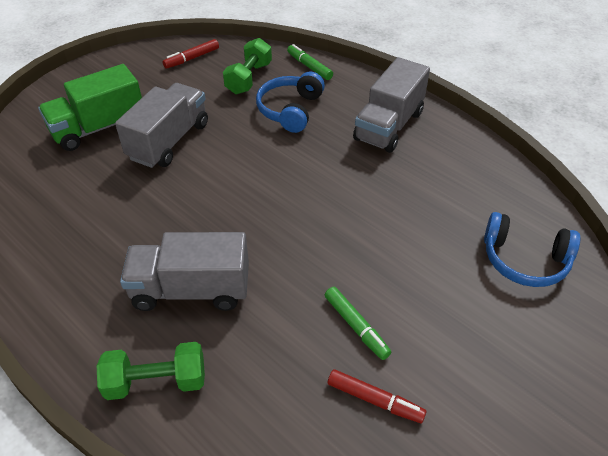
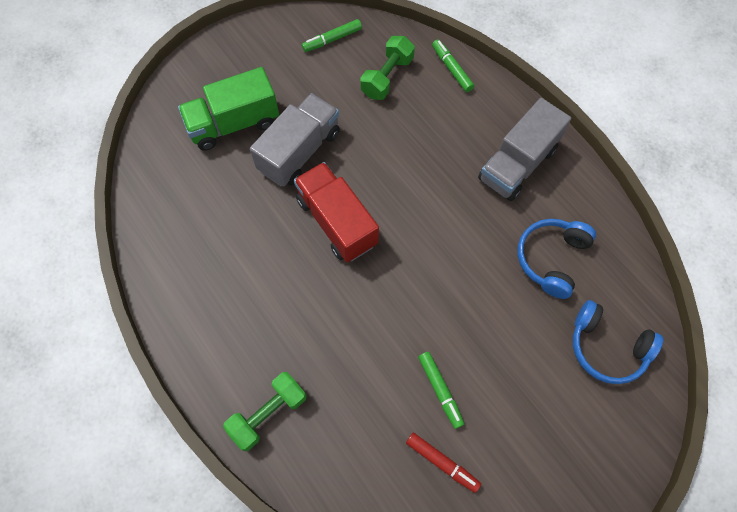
camera: 10 degrees right, 20 degrees up
(156, 381) = (268, 413): green dumbbell -> green dumbbell turned 45 degrees counterclockwise
(191, 290) = (304, 328): grey truck -> none
(192, 58) = (332, 39): red marker -> green marker
(215, 192) = (337, 222): none -> red truck
(290, 110) = (422, 127): blue headphones -> blue headphones (551, 259)

